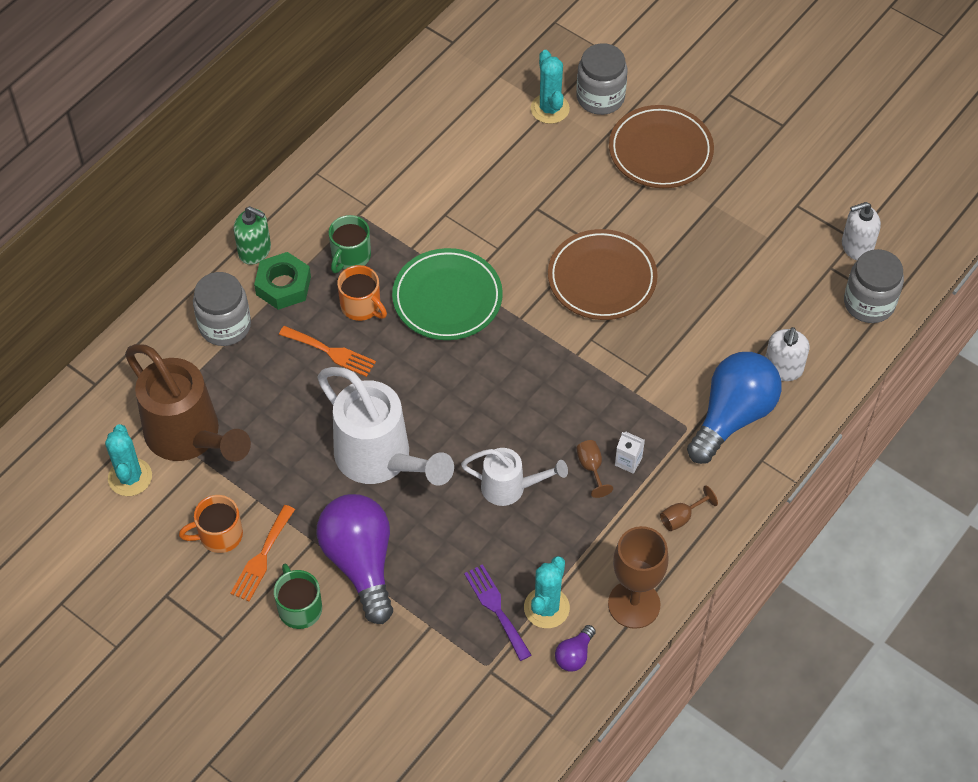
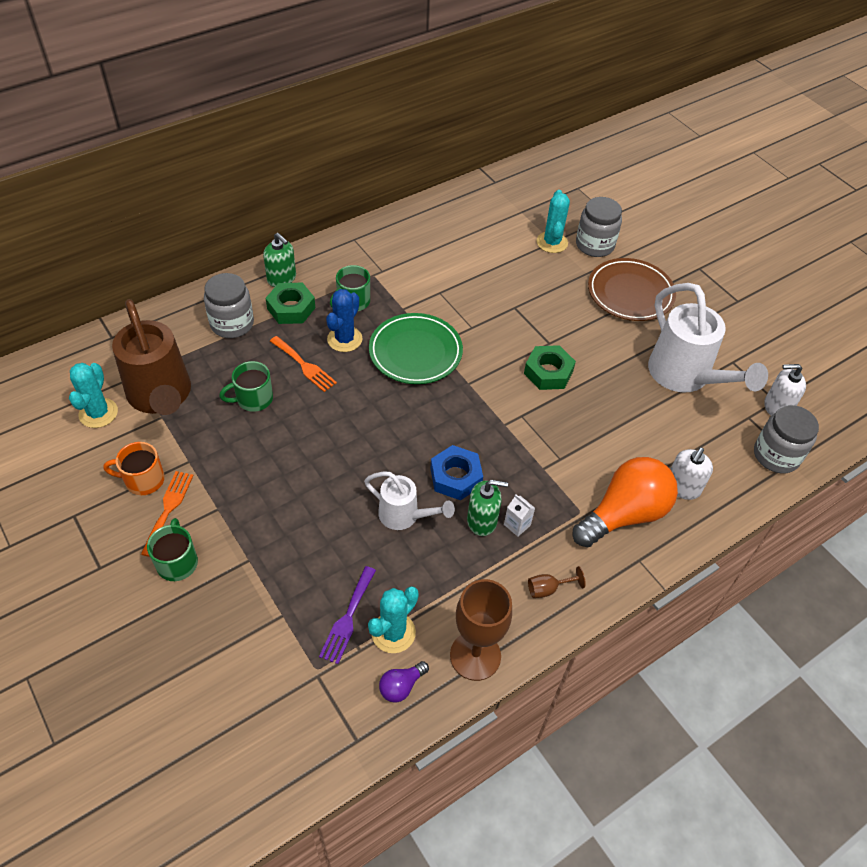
camera: 15 degrees right, 5 degrees down
(262, 557) = (168, 509): orange fork -> orange fork turned 150 degrees clockwise
(293, 409) = (253, 399): none -> green mug
(360, 562) = (248, 539): purple light bulb -> none
(361, 306) = (344, 339): orange mug -> blue cactus
(381, 460) = (305, 460): white watering can -> white watering can (685, 377)
(496, 608) = (347, 618): purple fork -> purple fork turned 150 degrees counterclockwise
(547, 429) = (456, 477): none -> blue nut
(591, 468) = (482, 521): brown goblet -> green soap dispenser
(602, 278) = (548, 372): brown plate -> green nut
(732, 416) = (624, 514): blue light bulb -> orange light bulb

